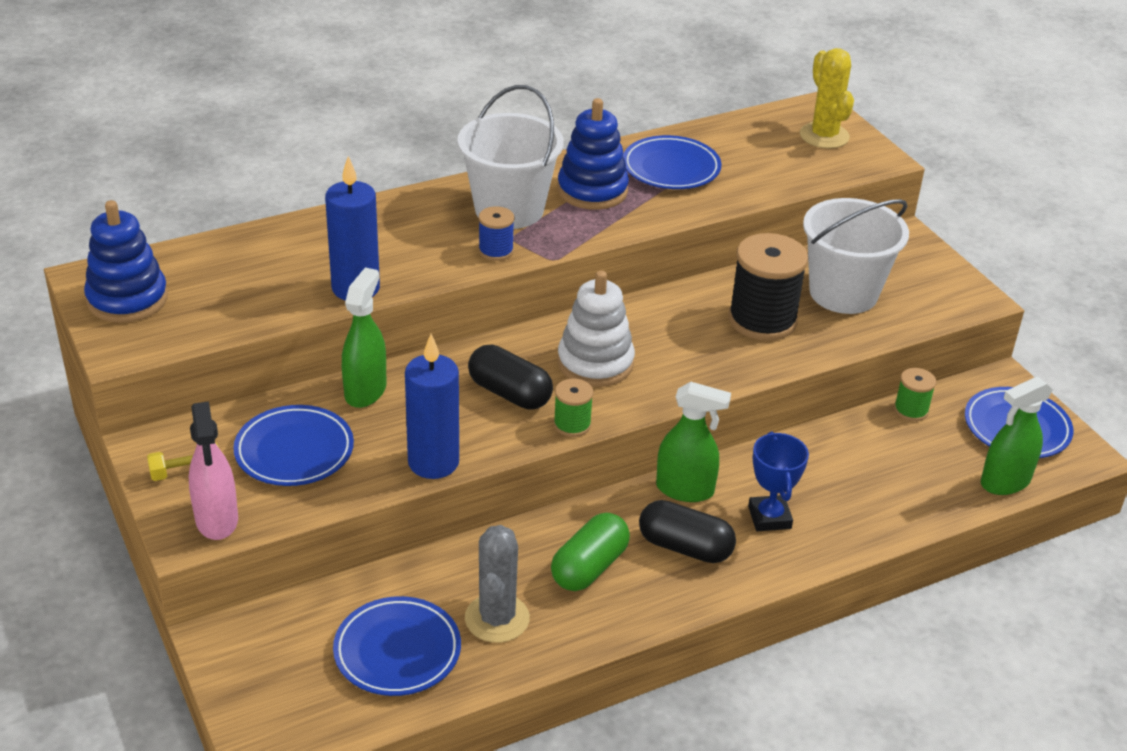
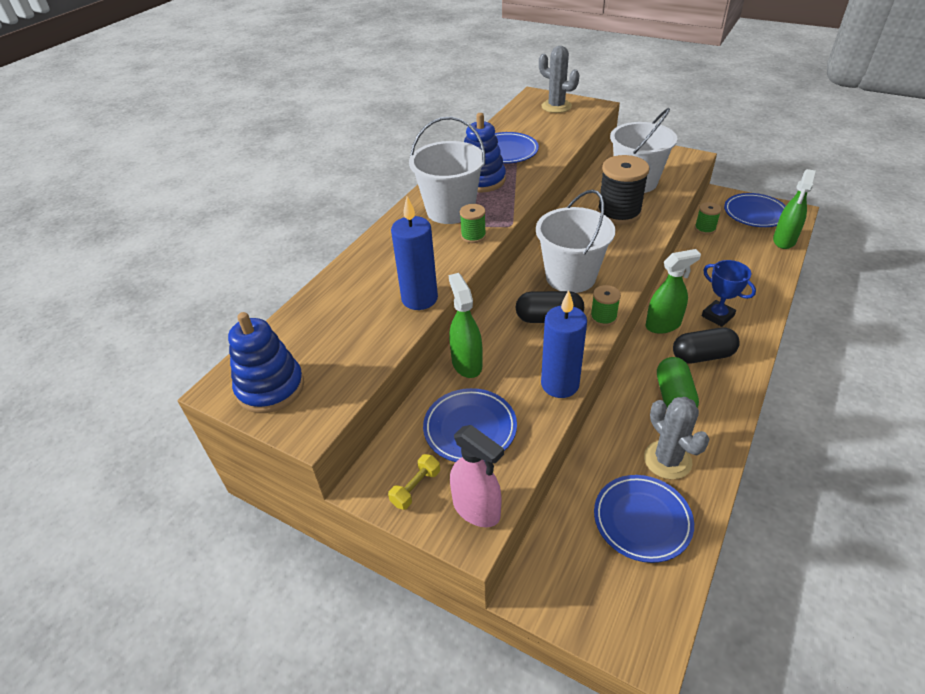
camera: 30 degrees left, 5 degrees up
(496, 251) = (473, 236): blue spool -> green spool
(595, 363) = (570, 277): white stacking toy -> white bucket
(824, 136) = (556, 106): yellow cactus -> grey cactus

